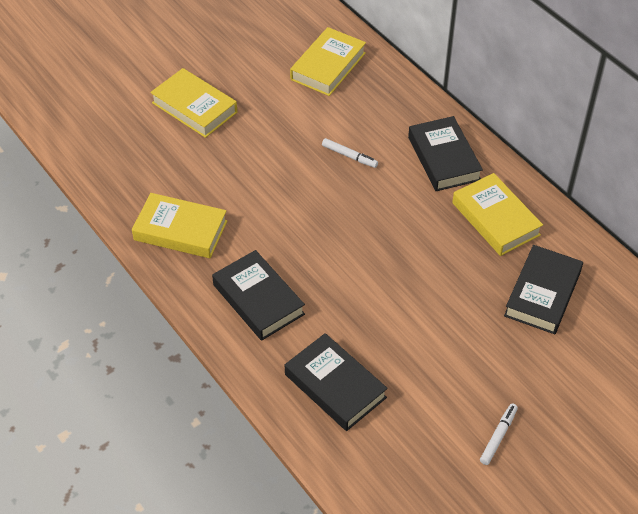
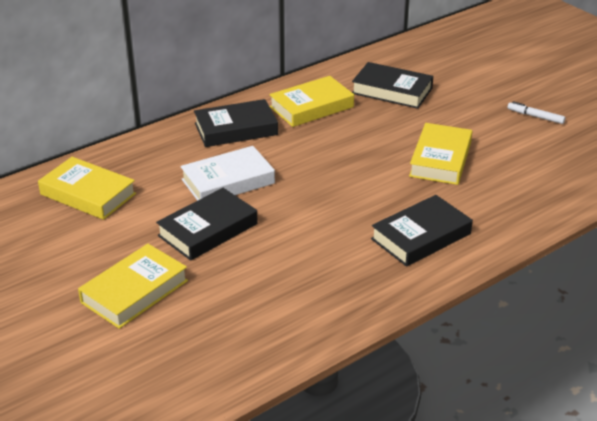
camera: 90 degrees left, 15 degrees down
(180, 230) = (332, 293): yellow book -> yellow book (440, 159)
(335, 386) = (510, 191): black book -> black book (208, 230)
(349, 156) = (228, 181): white marker -> white book

